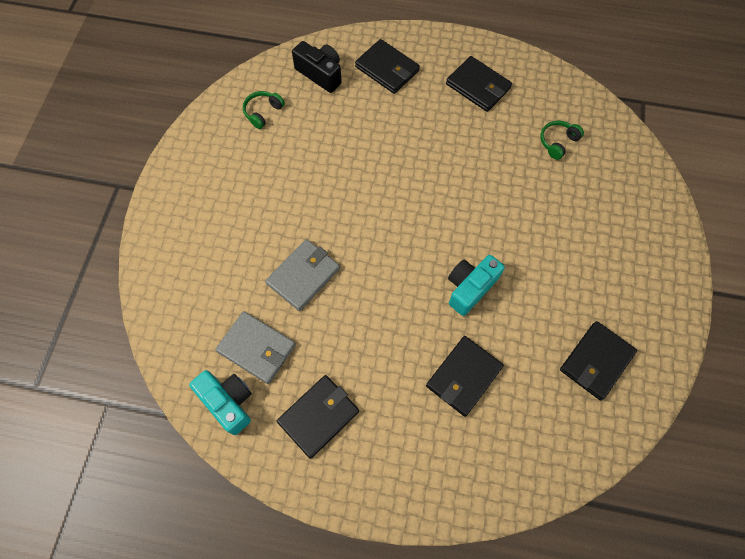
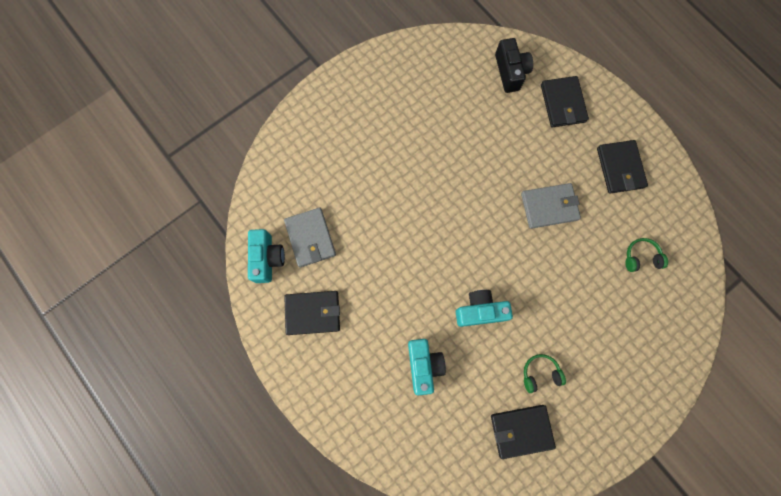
camera: 40 degrees right, 10 degrees up
(263, 112) = (445, 72): green headphones -> green headphones (540, 373)
(303, 276) = (377, 213): grey wallet -> grey wallet (549, 206)
(463, 376) = (423, 365): black wallet -> turquoise camera

